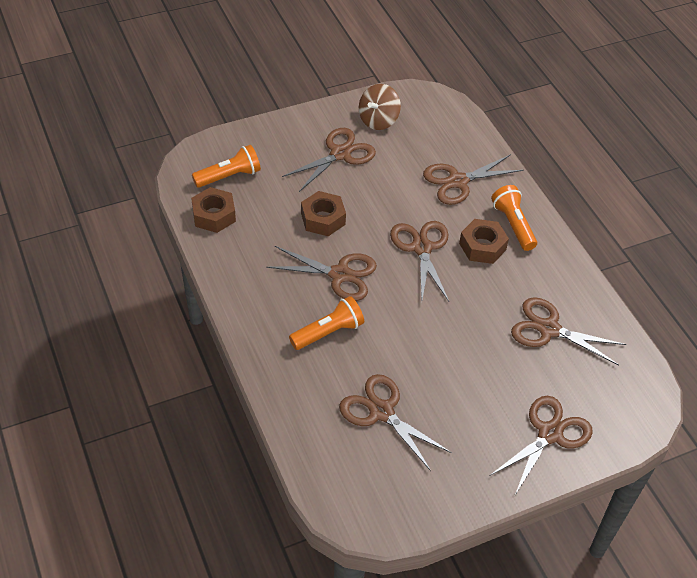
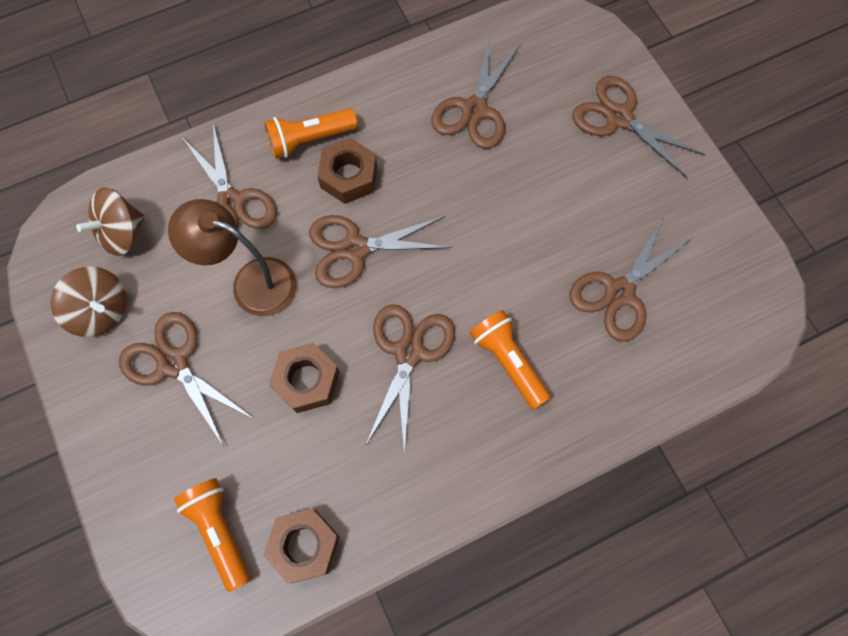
camera: 90 degrees left, 20 degrees up
(396, 192) = (251, 282): none -> brown lamp
(434, 128) = (122, 233): none -> brown spinning top

